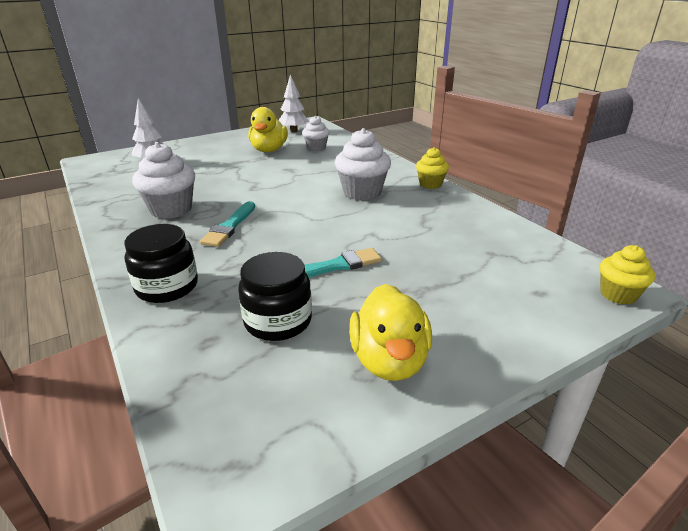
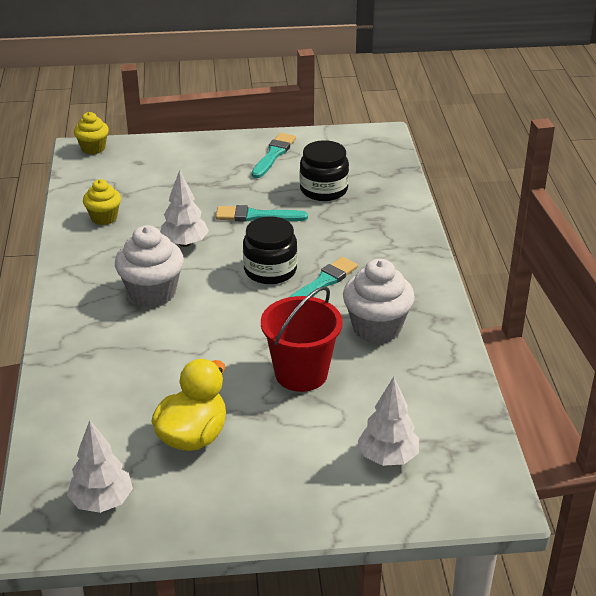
camera: 155 degrees left, 5 degrees up
(167, 287) = (394, 234): black jar -> black jar (270, 270)
(220, 179) = (301, 374): none -> red bucket
(316, 148) = (116, 418): white cupcake -> none
(378, 227) = (185, 243): none -> white tree
(389, 360) = (273, 155): yellow duck -> turquoise brush
(430, 184) = (64, 284): yellow cupcake -> yellow cupcake (104, 218)

